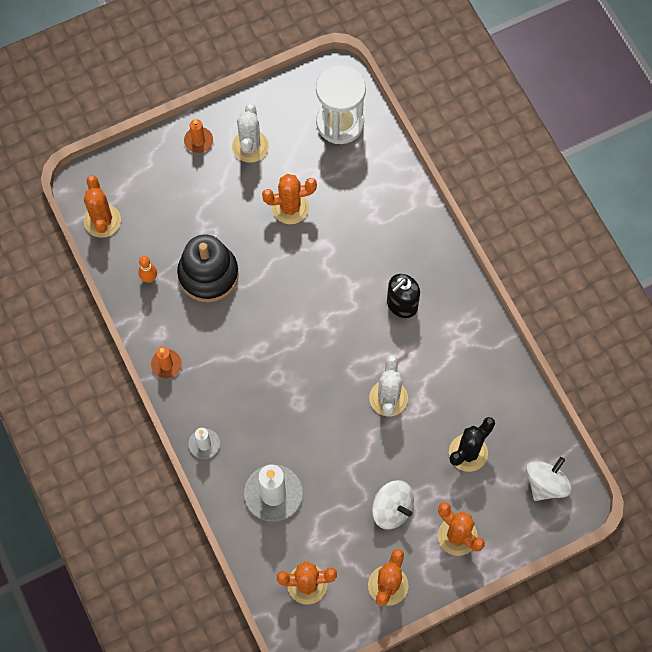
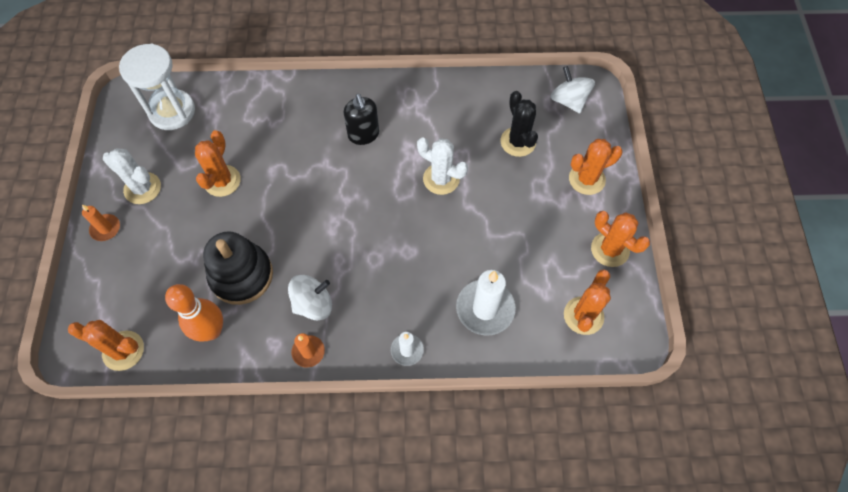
camera: 65 degrees left, 5 degrees down
(149, 278) = (211, 331): orange bowling pin -> orange bowling pin, size x1.97
(392, 509) = (542, 218): white spinning top -> white spinning top (313, 304)

